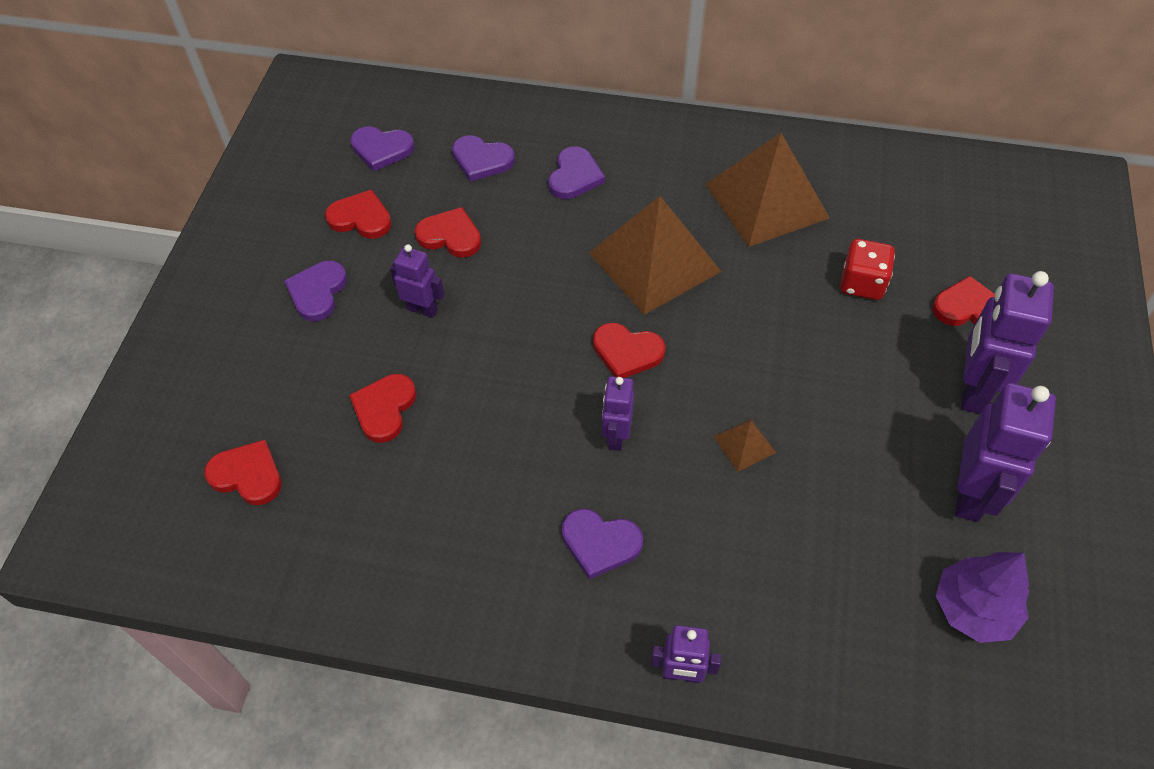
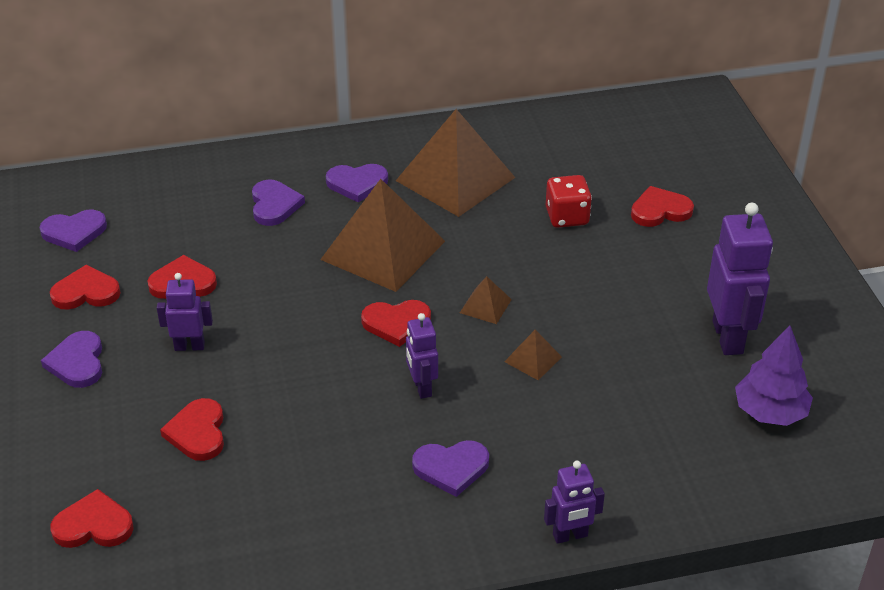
camera: 25 degrees left, 15 degrees down
(482, 160) = (179, 215): purple heart -> purple heart (357, 184)
(726, 362) = (485, 306): none -> brown pyramid
(972, 390) = (692, 266): purple robot -> none

